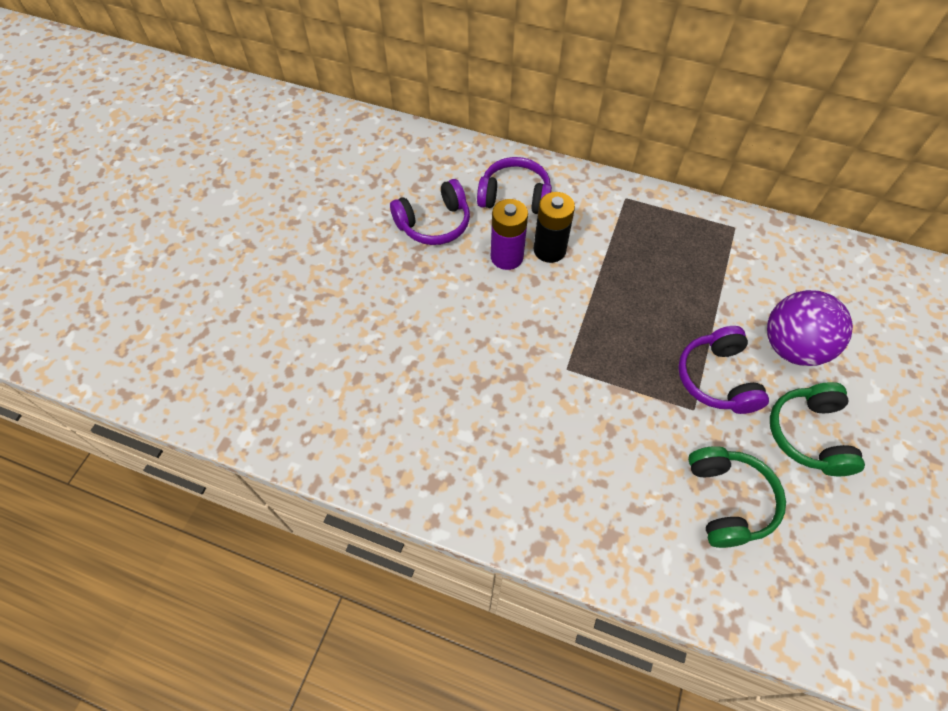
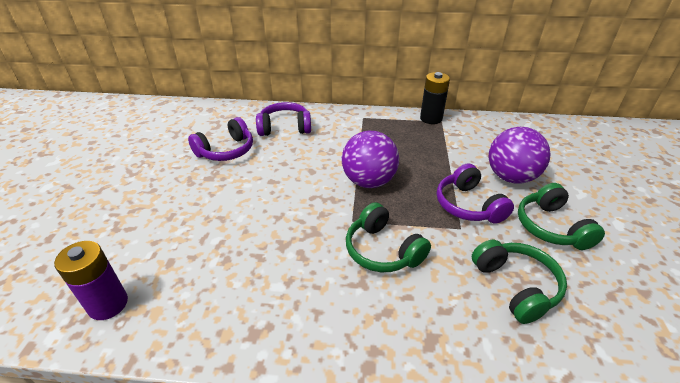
camera: 15 degrees left, 20 degrees down
(506, 257) = (286, 161): purple battery -> purple battery (108, 304)
(549, 250) = (318, 152): black battery -> black battery (431, 118)
(591, 418) = (382, 250): none -> green headphones
(602, 313) = (368, 181): none -> purple ball

